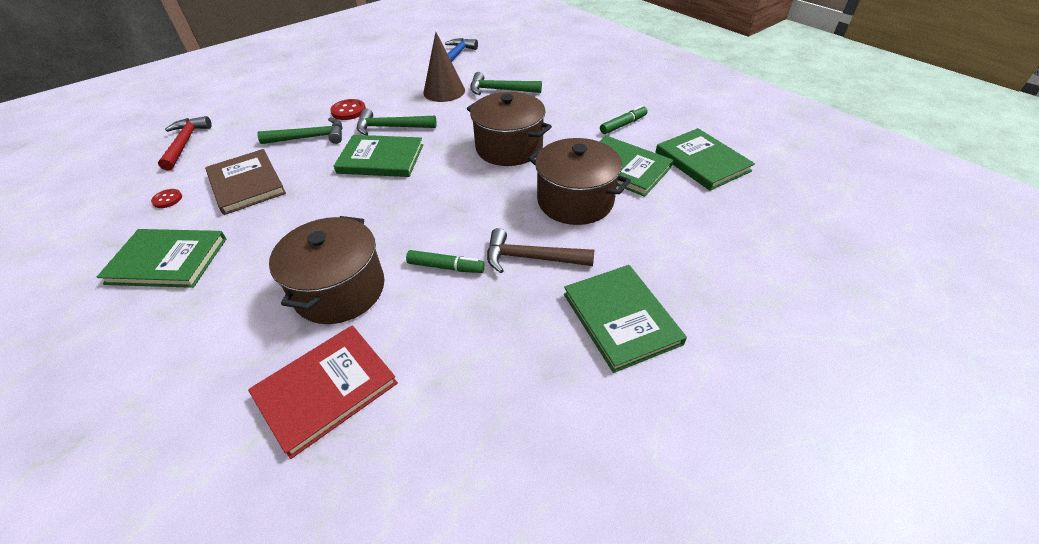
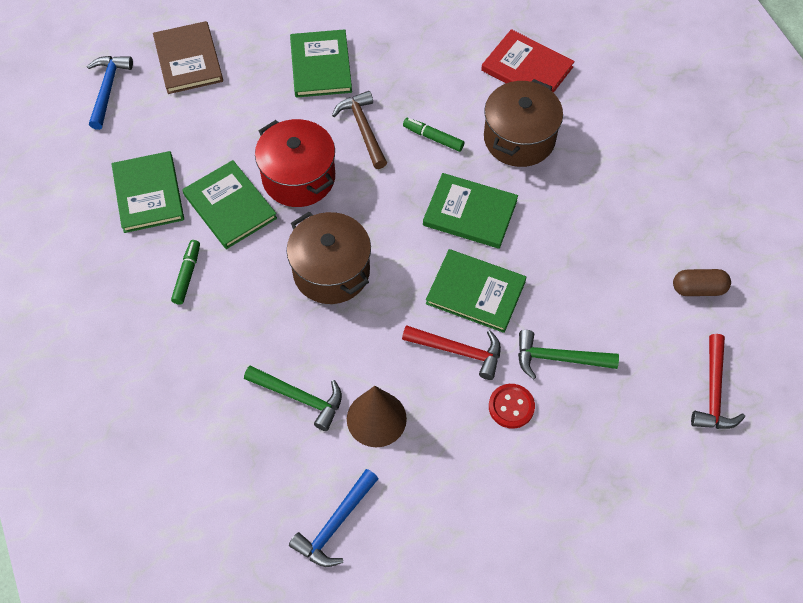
camera: 165 degrees left, 15 degrees up
(167, 199) = (698, 289): red button -> brown capsule
(168, 260) = (669, 205): green book -> green book (470, 213)
(246, 184) = (620, 291): brown book -> brown book (188, 60)
(326, 389) = (527, 69): red book -> red book turned 60 degrees clockwise
(391, 127) = (459, 351): green hammer -> red hammer
(531, 258) = (363, 129): brown hammer -> brown hammer turned 135 degrees counterclockwise
(575, 201) = (298, 177): brown pot -> red pot
(623, 125) = (187, 275): green marker -> green marker turned 120 degrees clockwise
(838, 232) = (108, 89): none -> blue hammer

